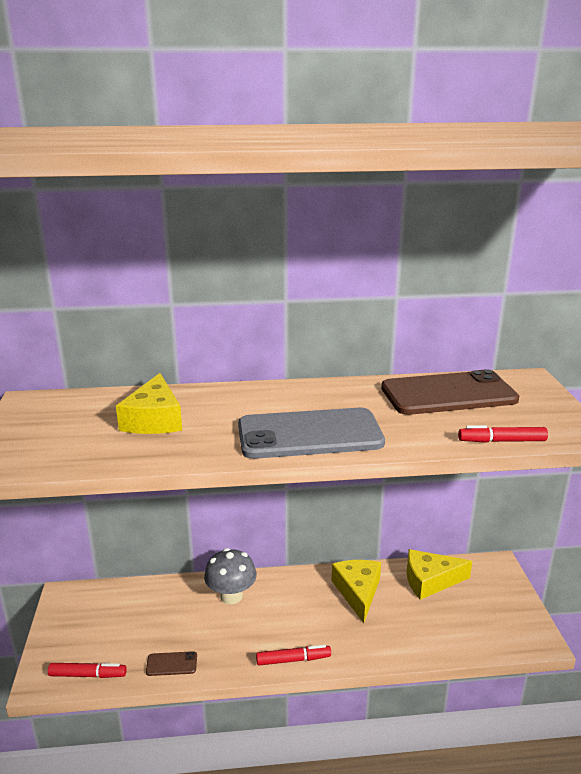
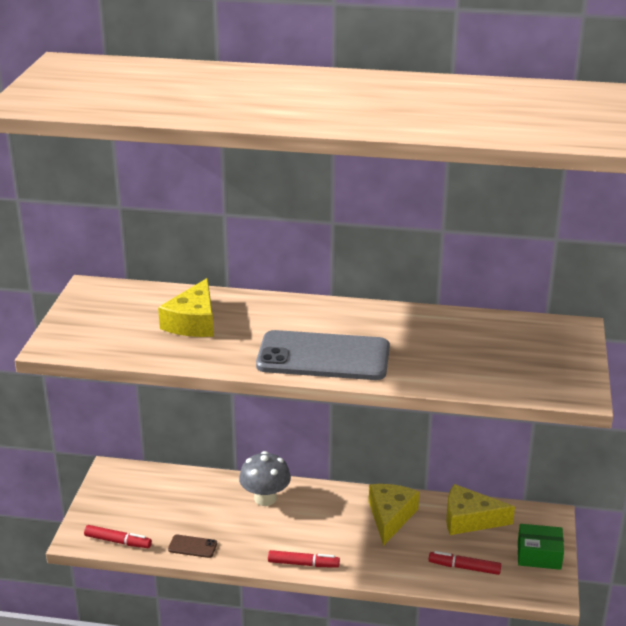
camera: 15 degrees right, 5 degrees up
(448, 394) = (479, 334): brown phone -> none
(501, 441) = (496, 389): red marker -> red marker (464, 567)
(508, 604) = (539, 555): none -> green box

